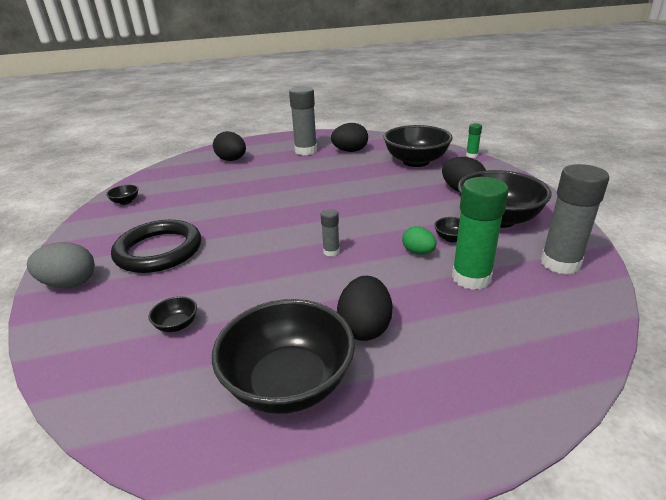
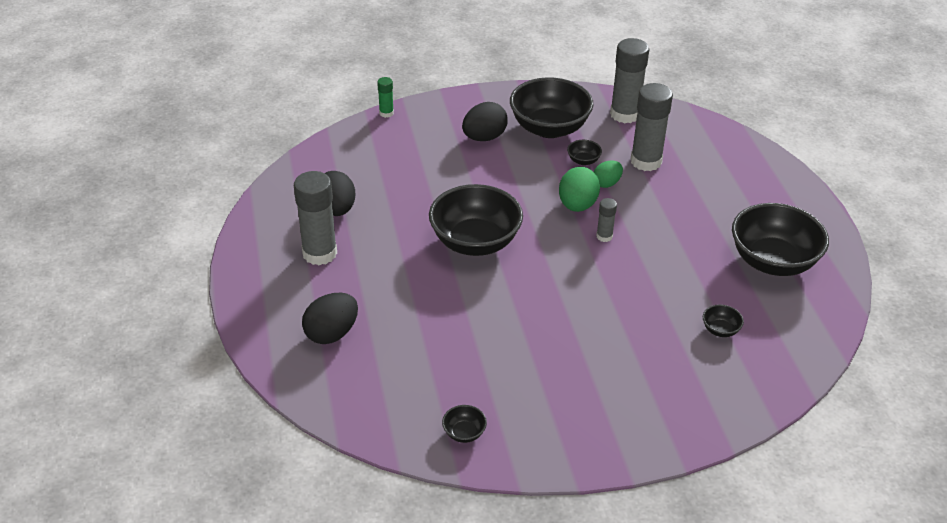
camera: 90 degrees left, 10 degrees up
(70, 283) = (664, 428): grey egg -> none
(159, 250) = (599, 367): black ring -> none
(365, 327) = (712, 222): black egg -> none
(376, 236) = (577, 205): none -> green egg
(416, 161) = (393, 157): black bowl -> black bowl (475, 242)
(471, 278) = (646, 161): green glue stick -> grey glue stick

